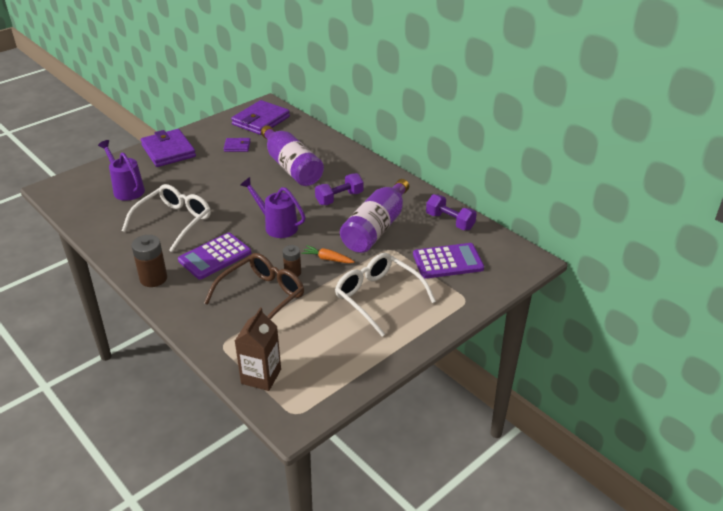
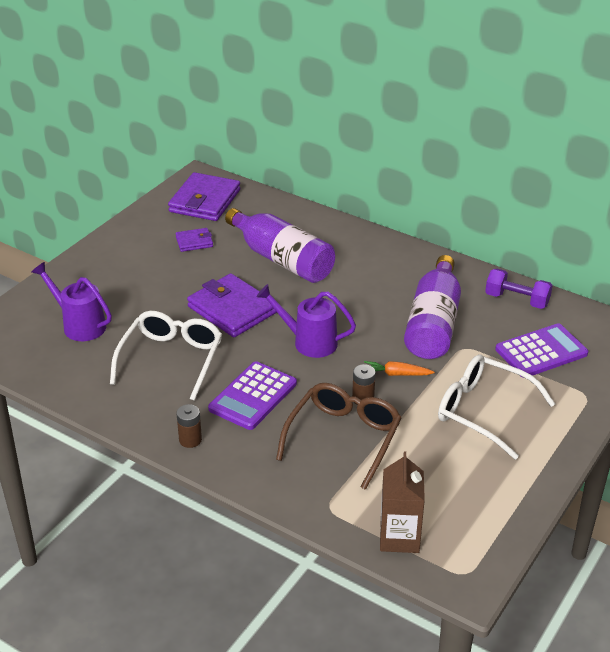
camera: 15 degrees left, 0 degrees up
(153, 278) = (190, 440): brown battery -> brown battery, size x0.63
(168, 151) = (104, 262): purple wallet -> purple wallet (232, 309)
(339, 198) = (366, 292): purple dumbbell -> none

